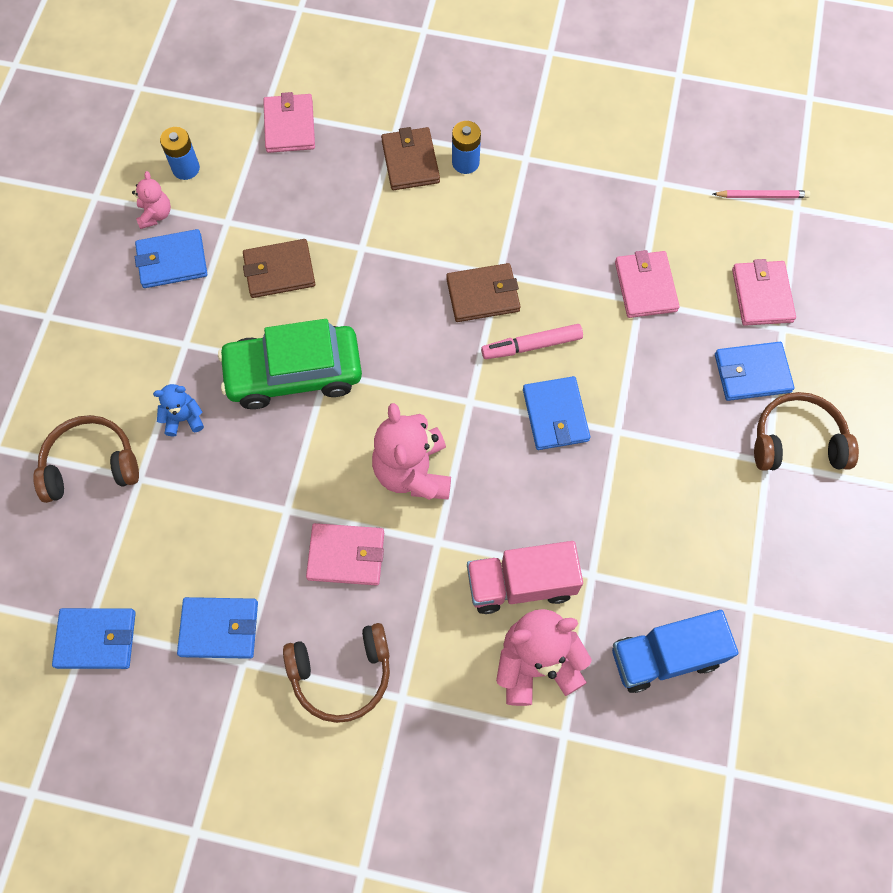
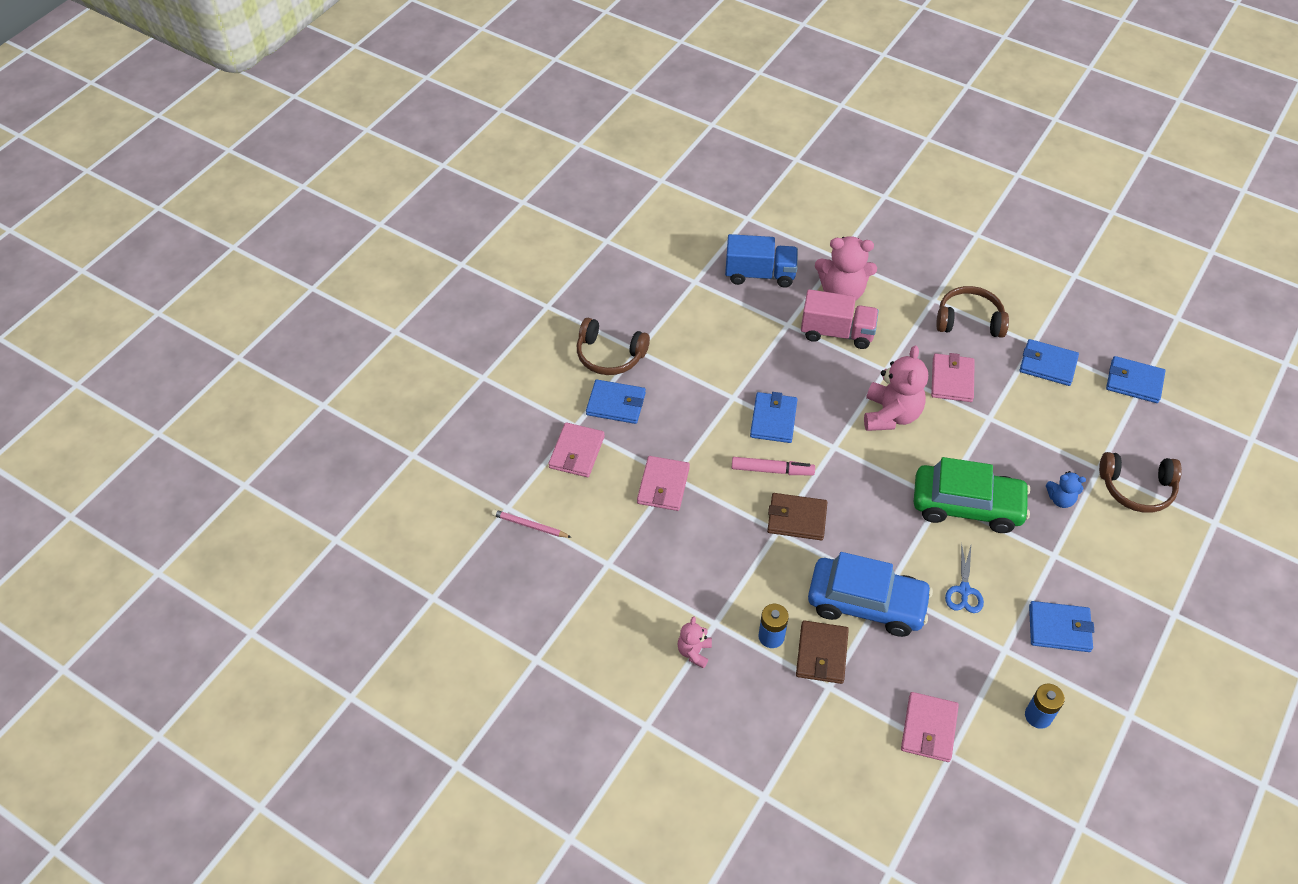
camera: 160 degrees left, 15 degrees down
(155, 214) = (1071, 677): pink teddy bear -> pink teddy bear (694, 652)
(279, 271) = (964, 590): brown wallet -> blue scissors
(346, 555) = (952, 380): pink wallet -> pink wallet turned 75 degrees clockwise
(379, 225) = (866, 603): none -> blue car

